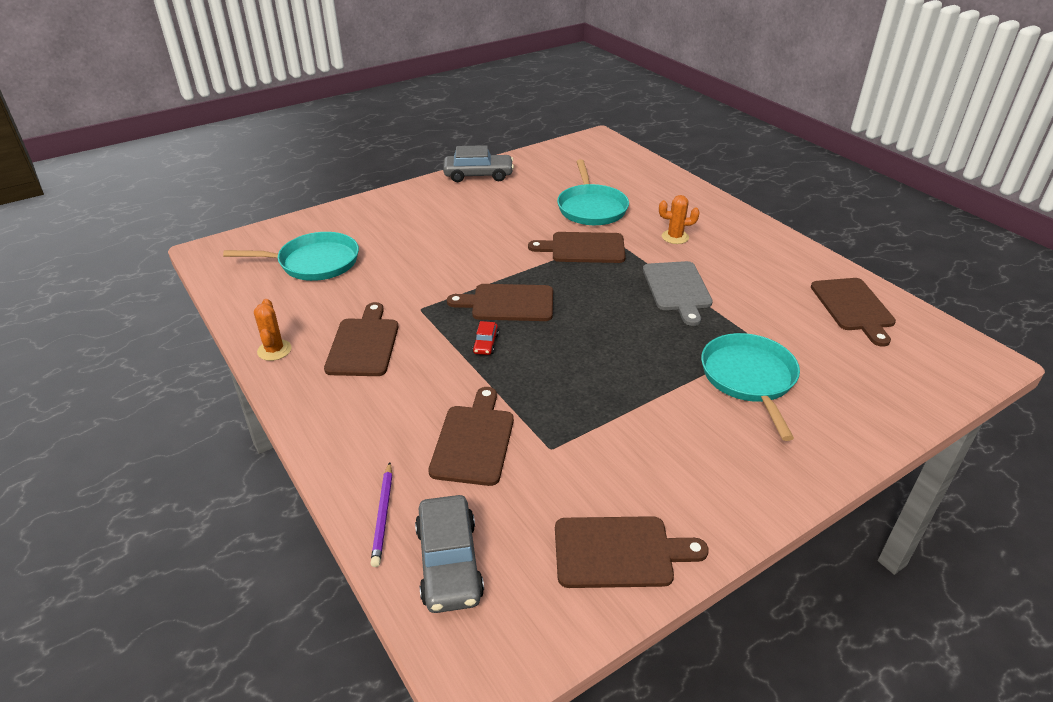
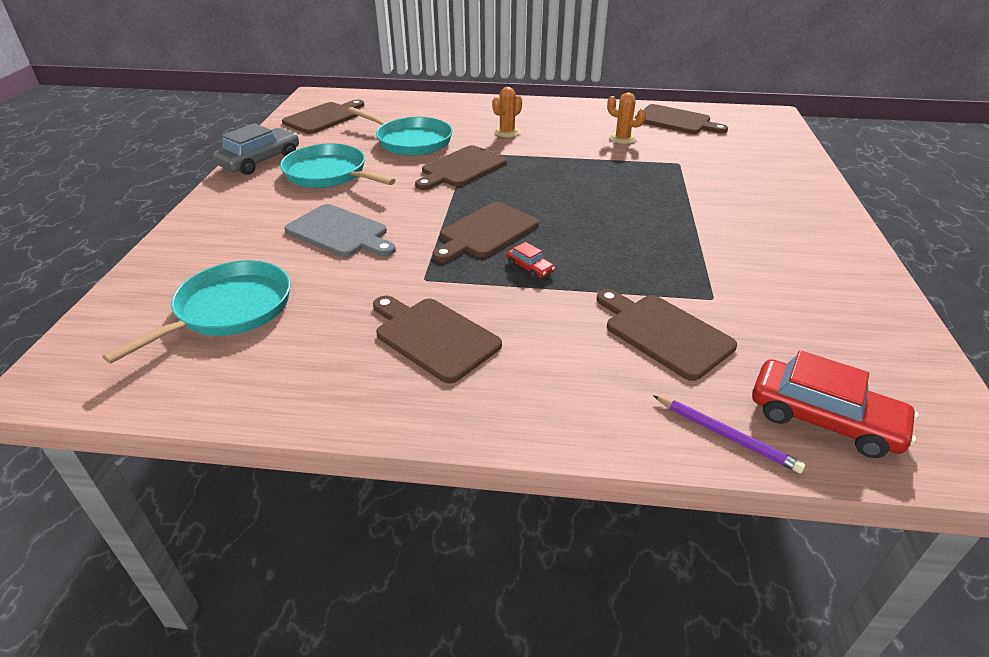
camera: 50 degrees left, 0 degrees up
(274, 350) = (354, 406): orange cactus -> orange cactus (622, 138)
(449, 562) = (824, 419): grey car -> red car
(619, 552) = (866, 321): brown cutting board -> brown cutting board (324, 117)
(677, 289) = (573, 160): grey cutting board -> grey cutting board (340, 232)
(749, 378) = (711, 184): turquoise pan -> turquoise pan (329, 174)

